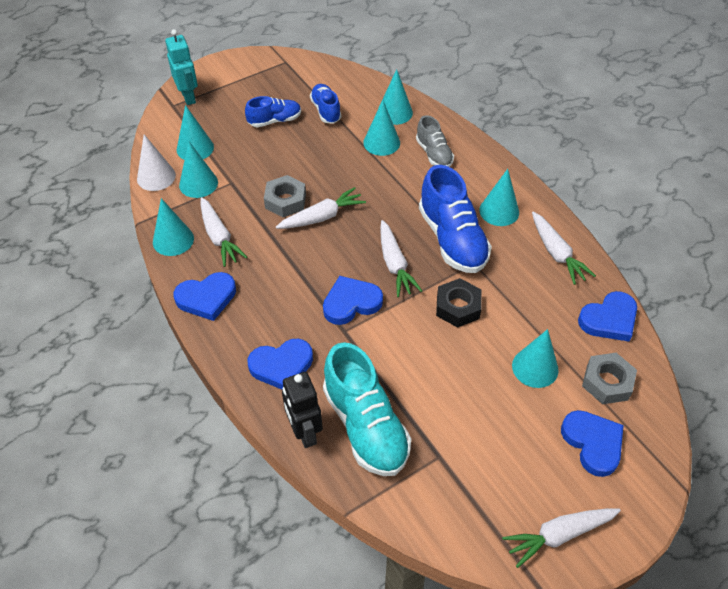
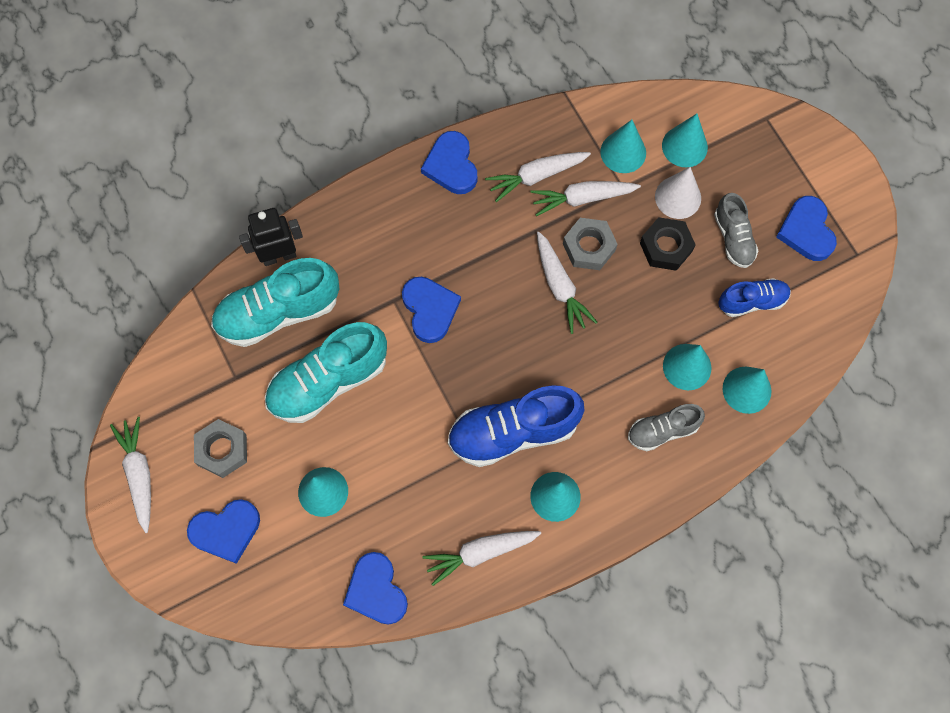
camera: 95 degrees right, 20 degrees up
(156, 177) = (636, 107): white cone -> white cone (678, 197)
(173, 240) = (536, 130): turquoise cone -> none
(188, 97) = (782, 135): turquoise robot -> none
(275, 121) = (733, 238): blue shoe -> grey shoe
(282, 366) = (357, 237): blue heart -> blue heart (806, 231)
(395, 264) = (480, 361): white carrot -> white carrot (582, 198)
(430, 375) = (328, 381): none -> turquoise shoe
(458, 307) = (412, 423): black nut -> black nut (666, 247)
(607, 382) = (295, 565): grey nut -> grey nut (222, 450)

